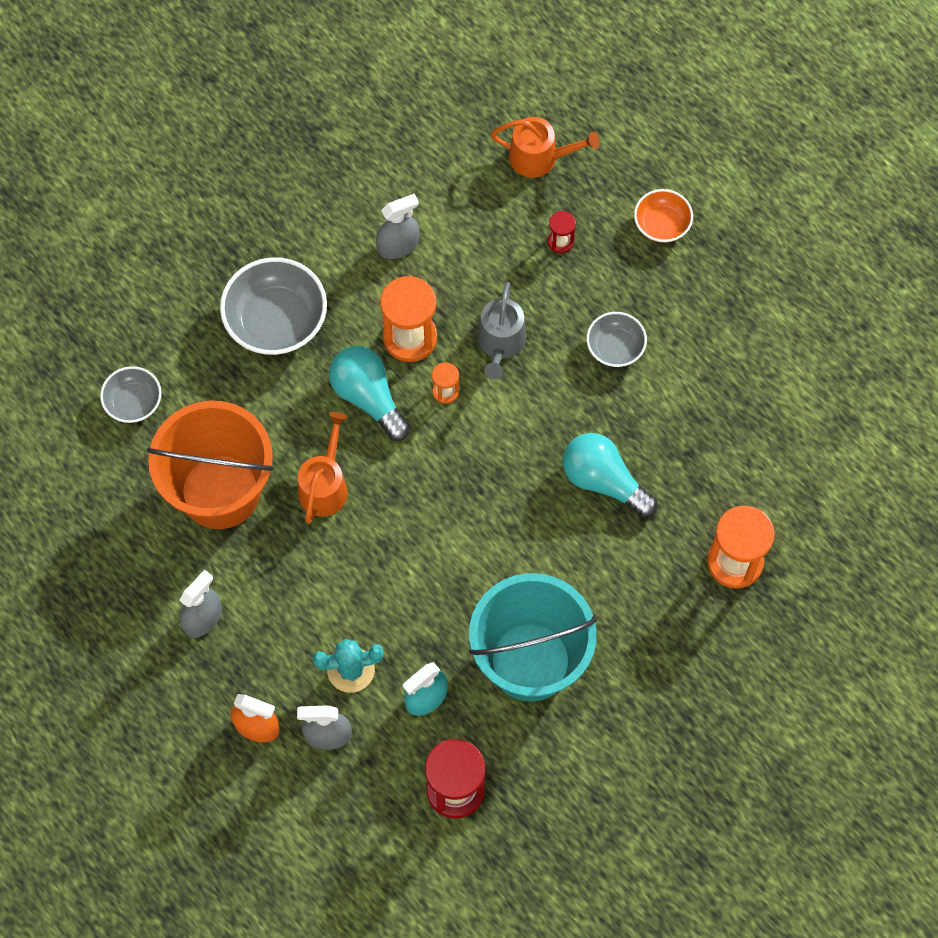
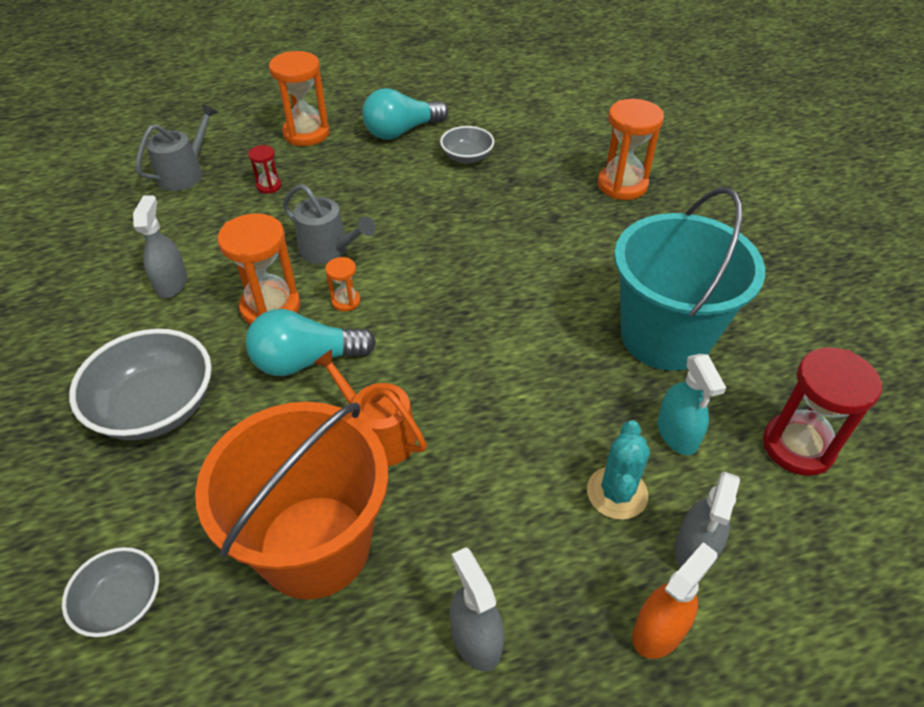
camera: 65 degrees left, 20 degrees down
(539, 158) = (184, 174): orange watering can -> grey watering can
(603, 481) = (506, 231): turquoise light bulb -> turquoise light bulb (401, 131)
(615, 347) = (389, 187): grey bowl -> grey bowl (467, 157)
(661, 224) = (306, 133): orange bowl -> orange hourglass

